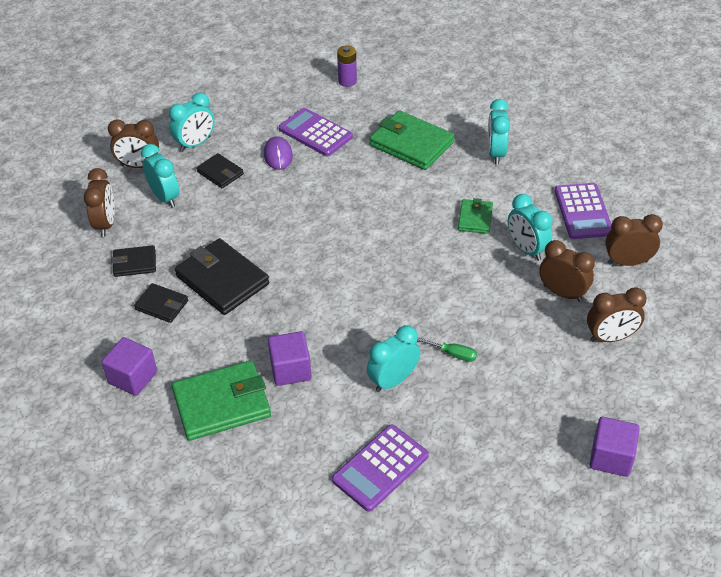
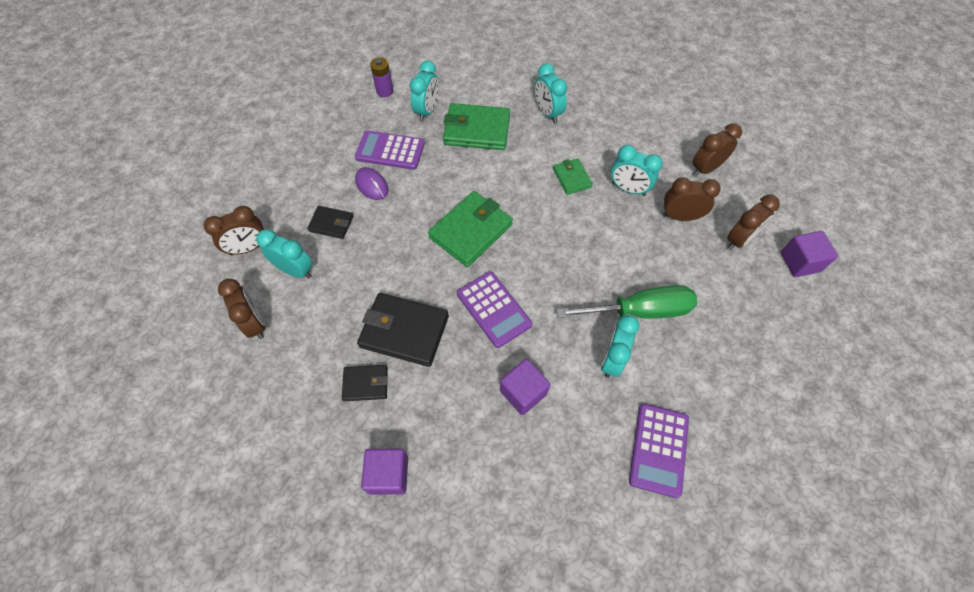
camera: 30 degrees left, 15 degrees up
(134, 263) = (311, 352): black wallet -> none
(195, 144) = (288, 203): turquoise clock -> turquoise clock (427, 110)
(222, 404) = (487, 458): green wallet -> green wallet (471, 231)
(453, 354) = (639, 311): green screwdriver -> green screwdriver, size x2.37
(583, 212) = (645, 138): purple calculator -> purple calculator (493, 309)
(611, 457) = (811, 345): purple cube -> purple cube (800, 262)

